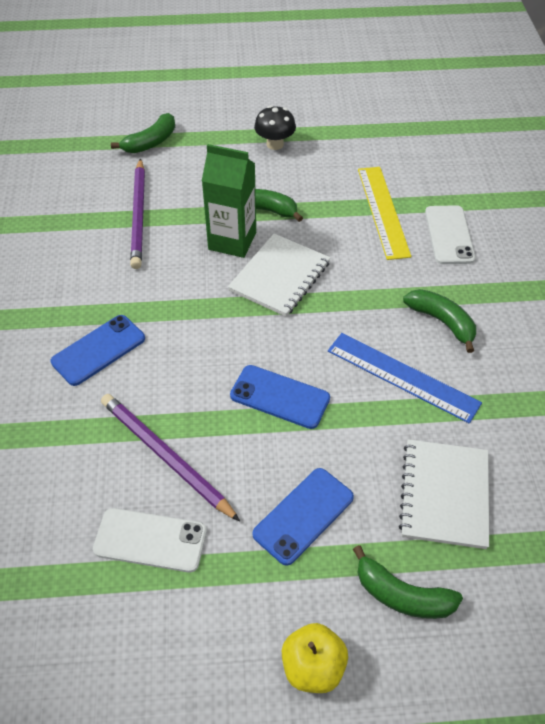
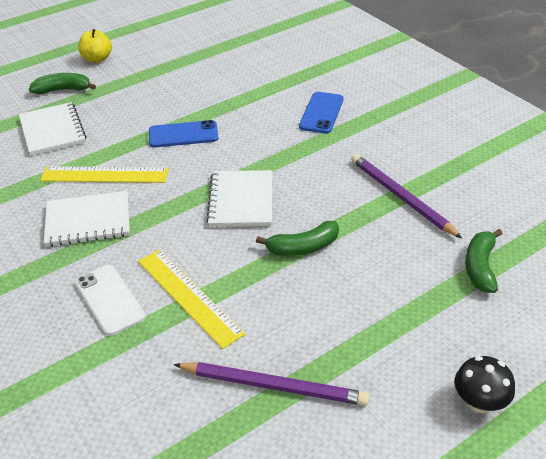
camera: 150 degrees right, 10 degrees down
(150, 540) = (206, 63): white phone -> none
(165, 457) = (228, 89): purple pencil -> purple pencil (273, 386)
(232, 241) = (304, 210): green carton -> none
(275, 144) = (358, 325): black mushroom -> black mushroom (479, 402)
(303, 515) = (132, 96): blue phone -> none
(402, 376) = (104, 175): blue ruler -> yellow ruler
(442, 322) = (88, 221): green banana -> white notebook

